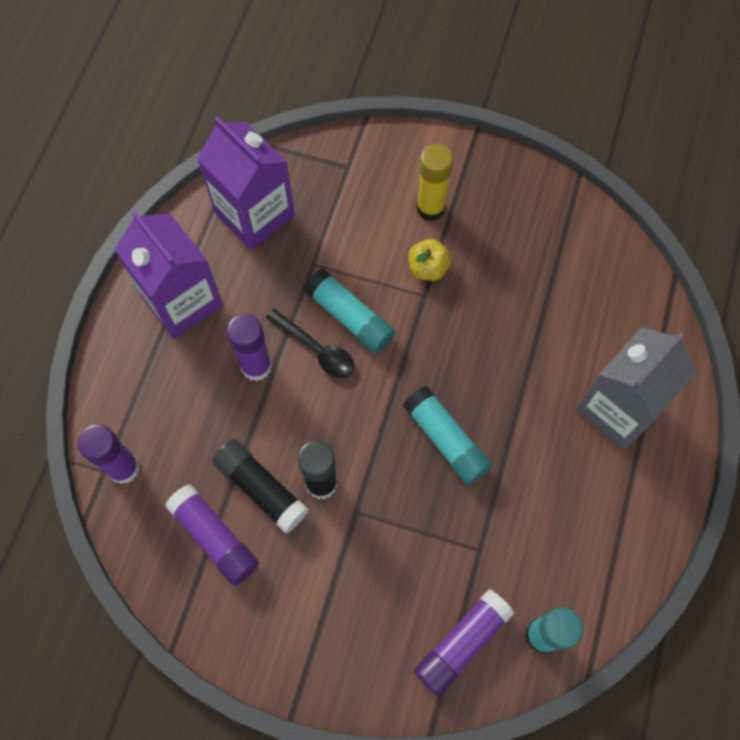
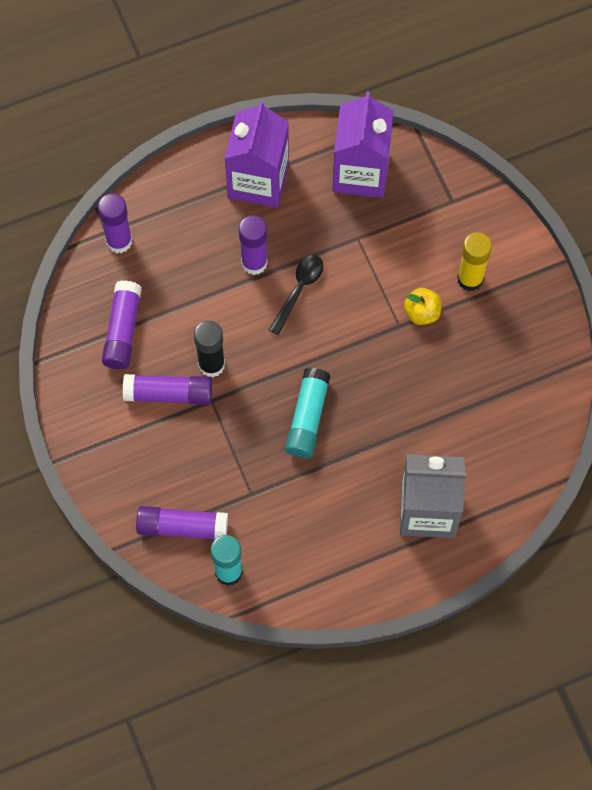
camera: 50 degrees right, 0 degrees up
(261, 488) = (177, 331): black glue stick -> none
(316, 546) = (168, 394): none -> purple glue stick
(317, 349) = (299, 290): black spoon -> black spoon turned 150 degrees counterclockwise
(350, 317) = (340, 292): turquoise glue stick -> none

